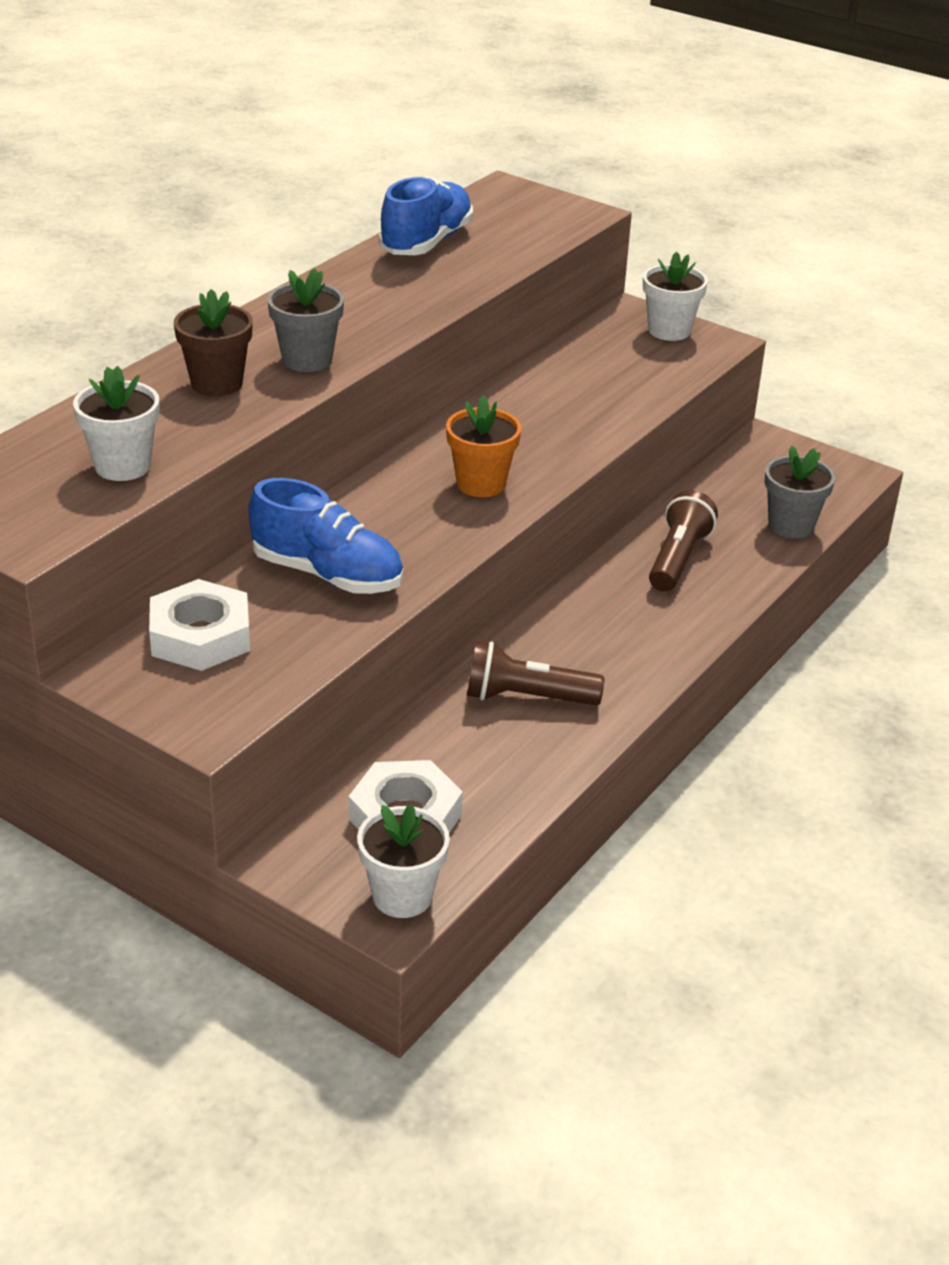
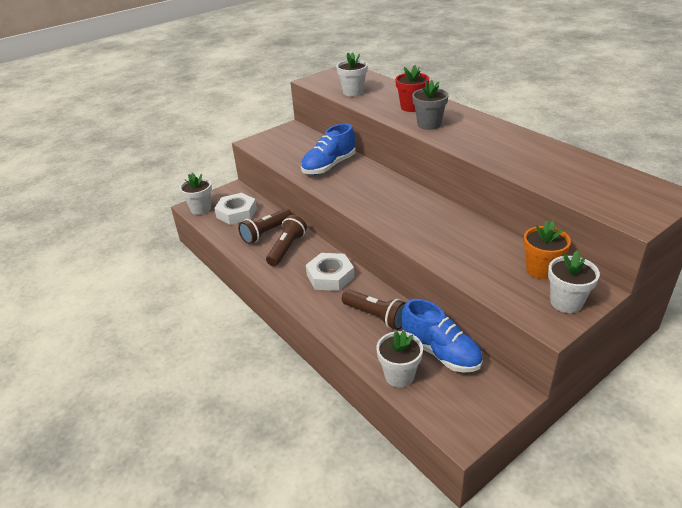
camera: 110 degrees right, 0 degrees up
(200, 636) = (303, 142): white nut -> white nut (330, 276)
(217, 383) = (411, 107): brown flower pot -> red flower pot
(426, 242) = (569, 160): blue shoe -> blue shoe (440, 352)
(478, 742) = (266, 233): none -> brown flashlight
(481, 484) = (386, 207): orange flower pot -> orange flower pot (541, 270)
(791, 525) = (399, 375): grey flower pot -> white flower pot

